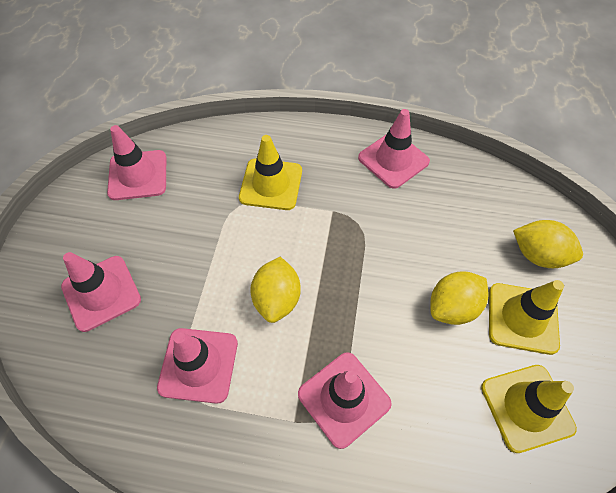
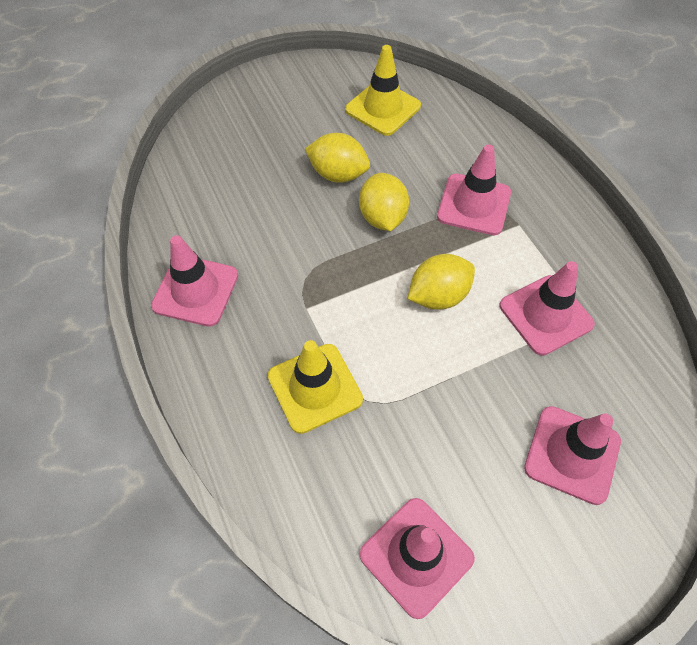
camera: 125 degrees left, 0 degrees up
(522, 318) = (311, 131): yellow traffic cone -> none
(538, 255) = (240, 141): yellow lemon -> yellow lemon (382, 217)

